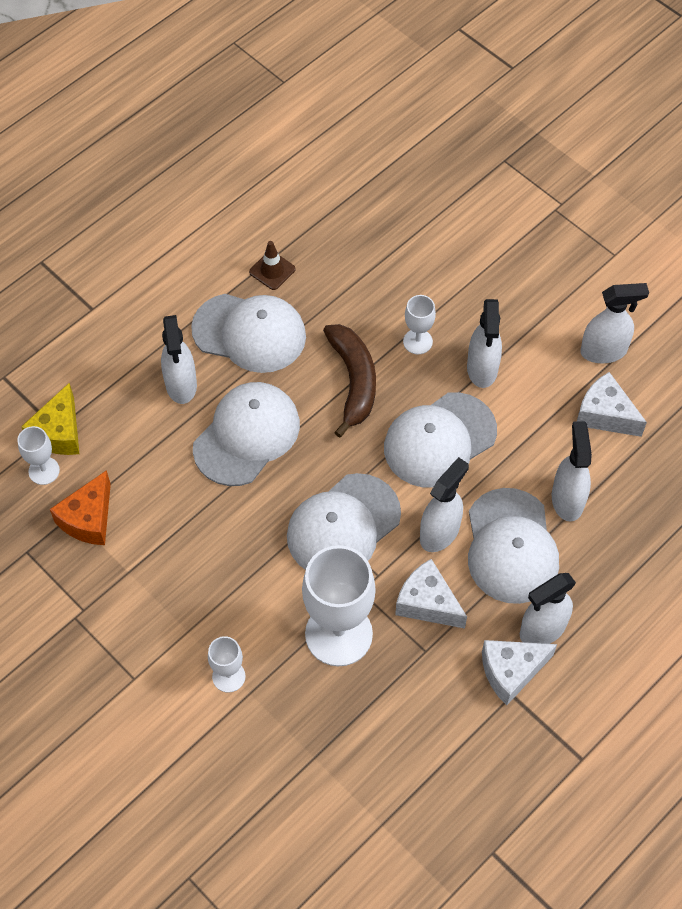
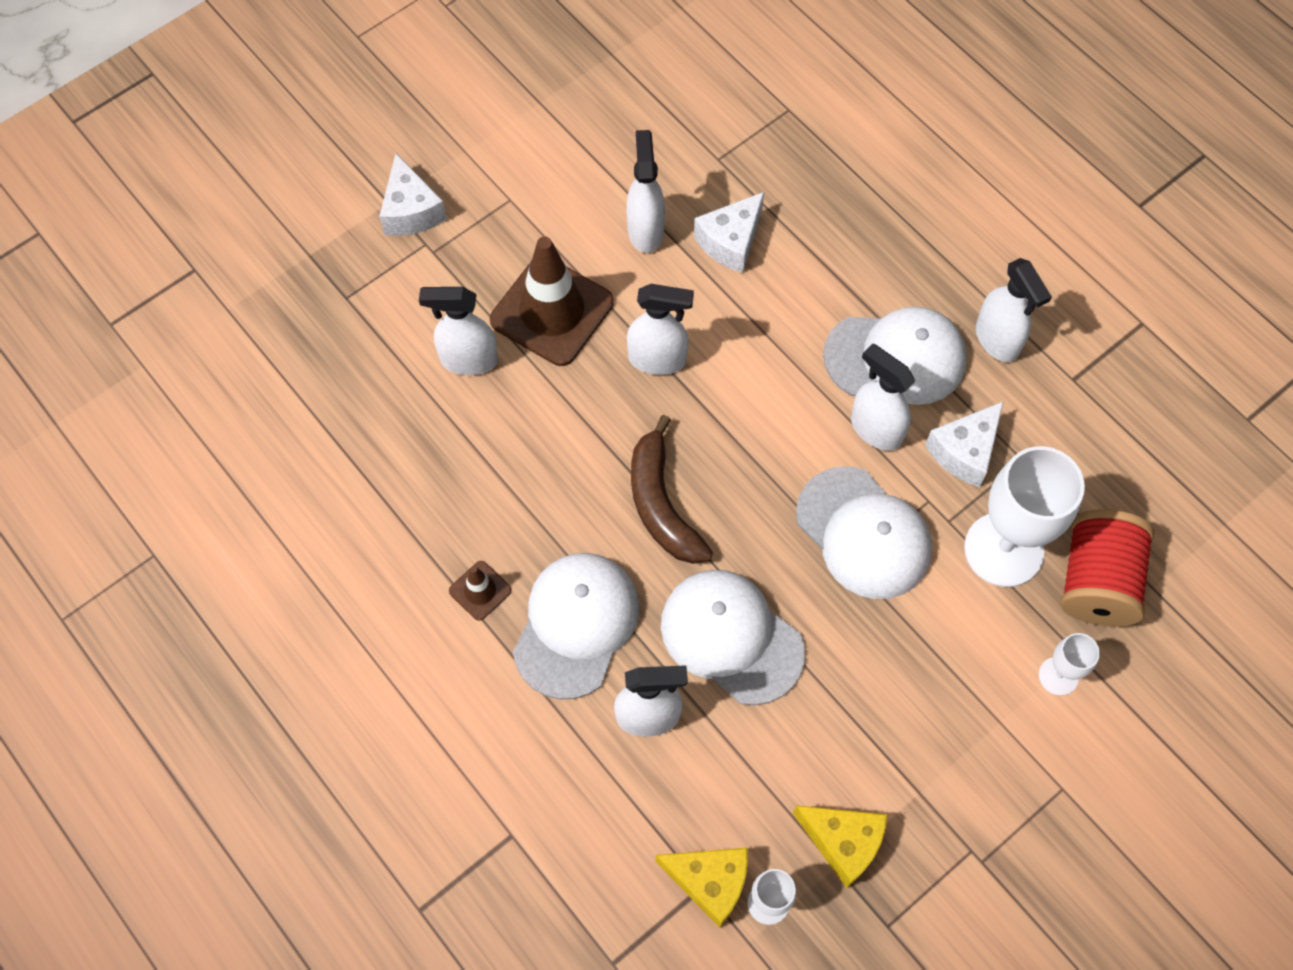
camera: 85 degrees left, 5 degrees up
(88, 519) = (843, 842): orange cheese -> yellow cheese
(315, 709) = (1096, 582): none -> red spool
(353, 381) = (661, 504): brown banana -> brown banana turned 105 degrees counterclockwise
(417, 341) = (611, 426): white goblet -> none
(439, 440) = (753, 416): white cap -> none
(511, 671) = (1046, 376): white cheese -> white cheese (411, 211)
(514, 293) = (552, 311): none -> brown traffic cone
(567, 499) = (838, 294): white spray bottle -> white spray bottle (468, 360)

